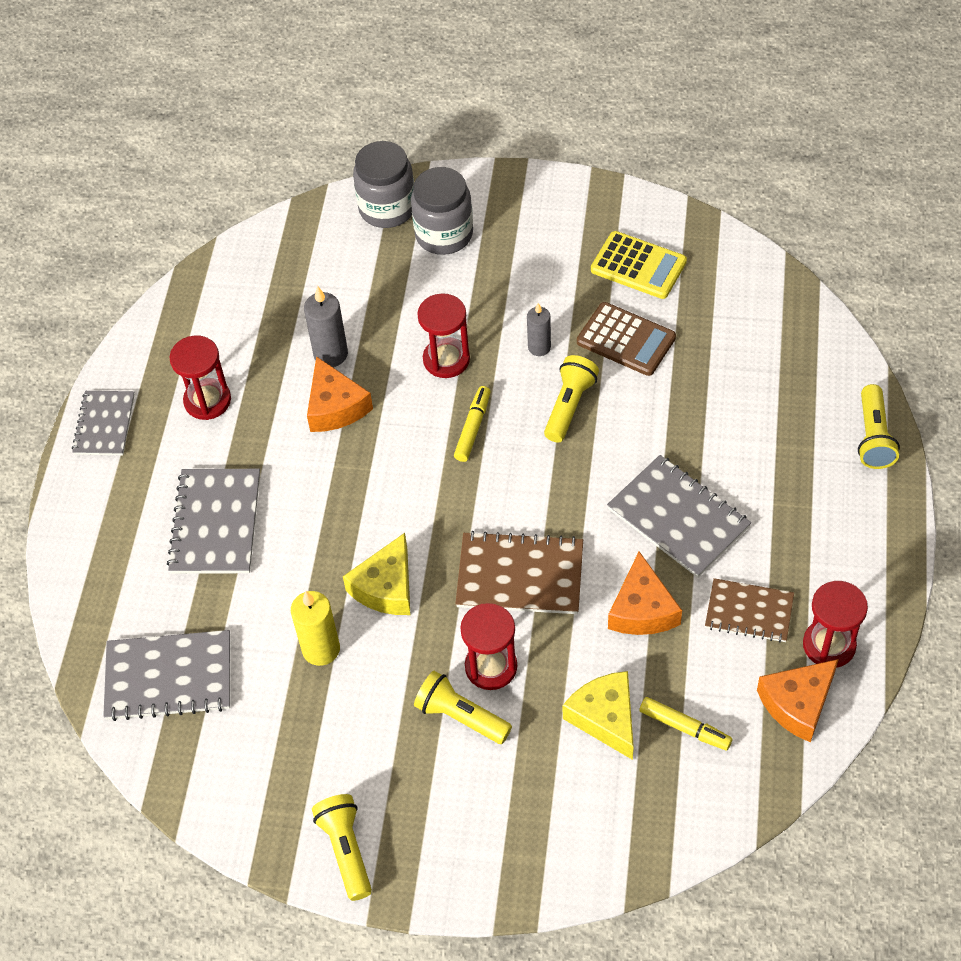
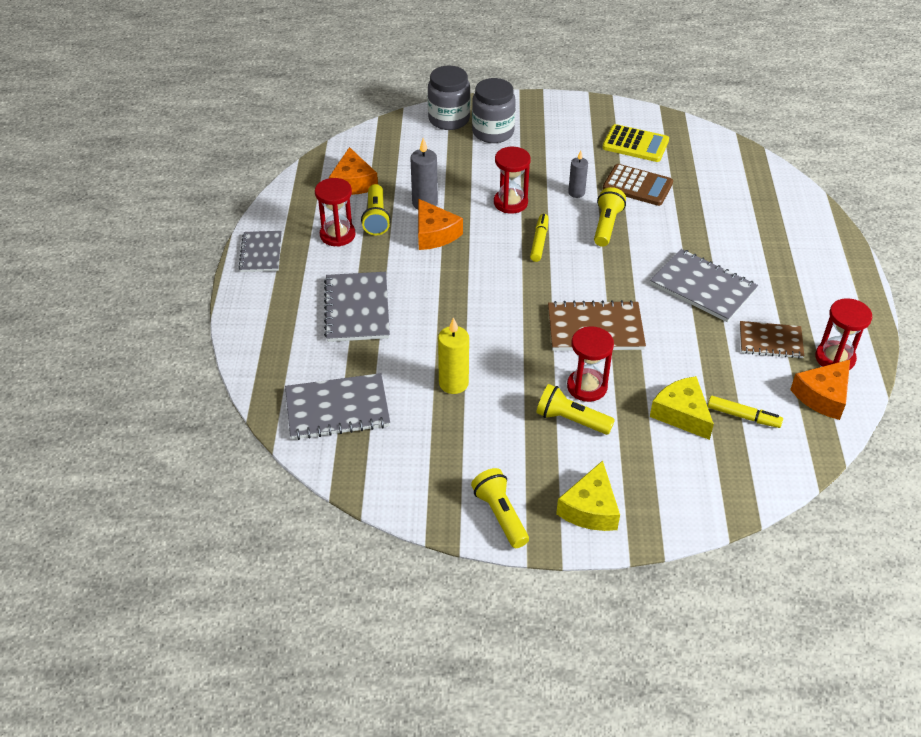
camera: 10 degrees left, 10 degrees down
(386, 587) = (495, 341): yellow cheese -> yellow cheese (590, 508)
(642, 609) = (691, 344): orange cheese -> orange cheese (353, 182)
(873, 437) = (828, 233): yellow flashlight -> yellow flashlight (376, 218)

